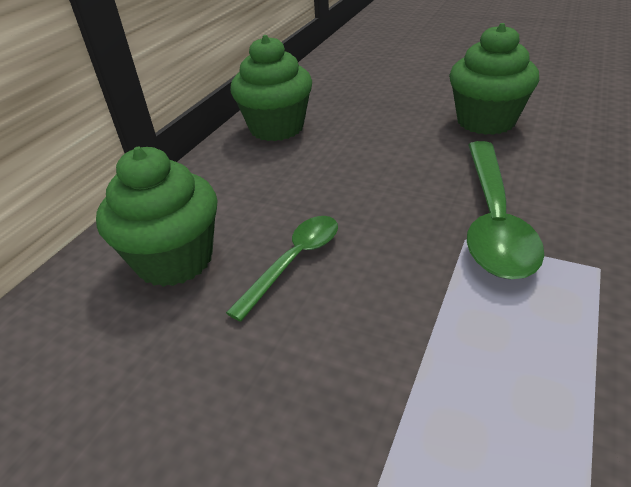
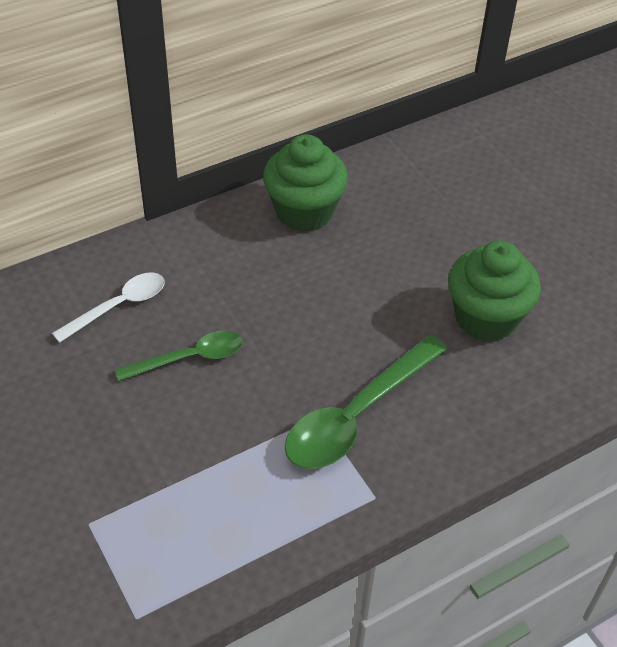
camera: 30 degrees right, 10 degrees up
(175, 260) = (119, 306): green cupcake -> white spoon

